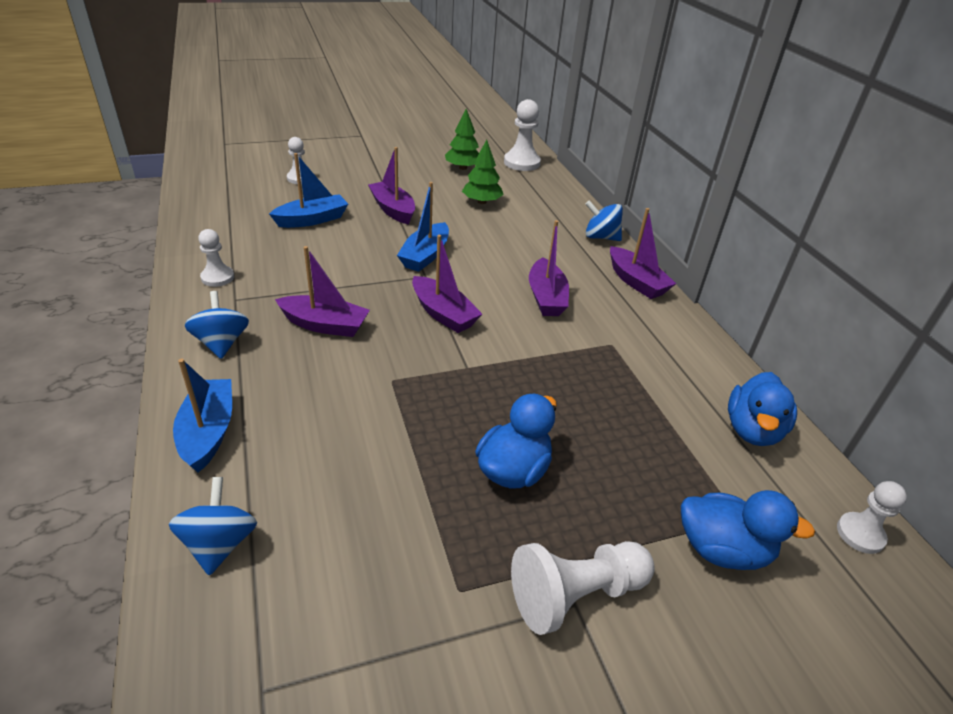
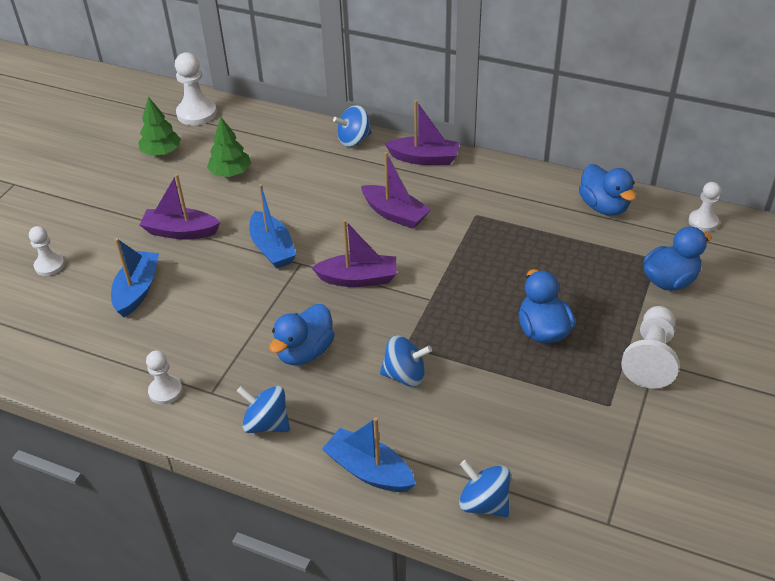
camera: 45 degrees left, 5 degrees up
(325, 325) = (305, 352): purple boat -> blue duck
(352, 398) = (405, 375): none -> blue spinning top

